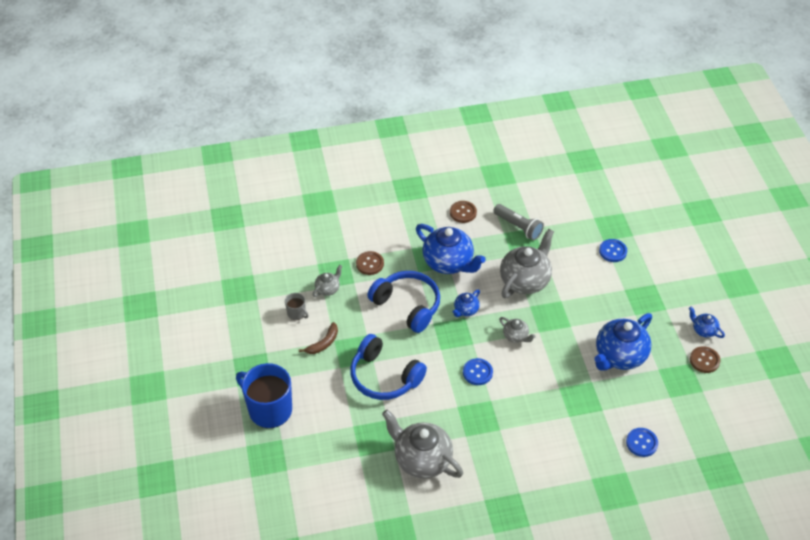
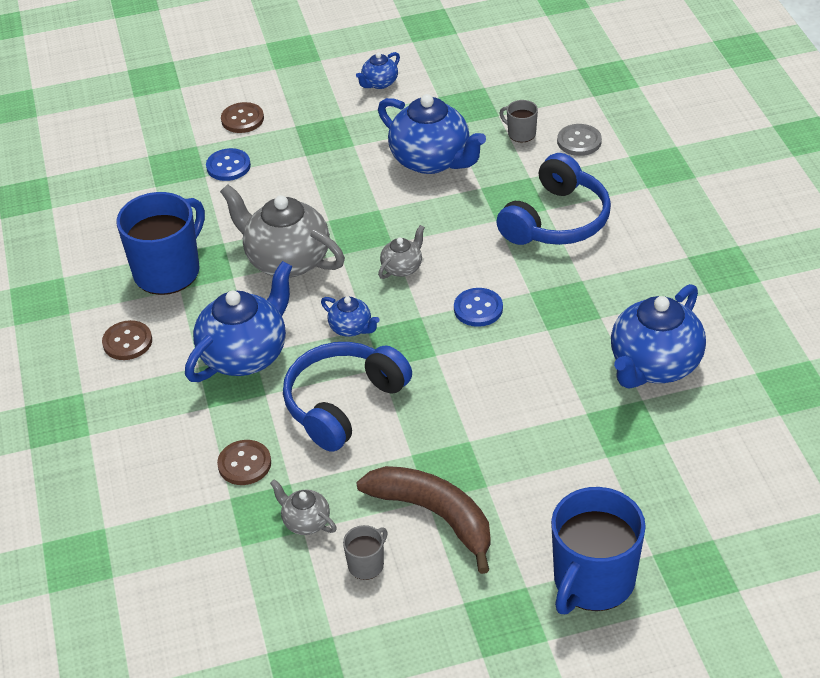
camera: 90 degrees left, 5 degrees down
(323, 343) = (435, 515): brown banana -> brown banana, size x1.84
(384, 377) = (501, 423): blue headphones -> blue headphones (557, 220)
(421, 459) = (654, 365): grey teapot -> blue teapot
(518, 227) = (168, 271): grey flashlight -> blue mug
(641, 443) = (579, 141): blue button -> grey button
(649, 409) = (521, 133): none -> grey mug
(704, 360) = (432, 84): brown button -> brown button (242, 119)

